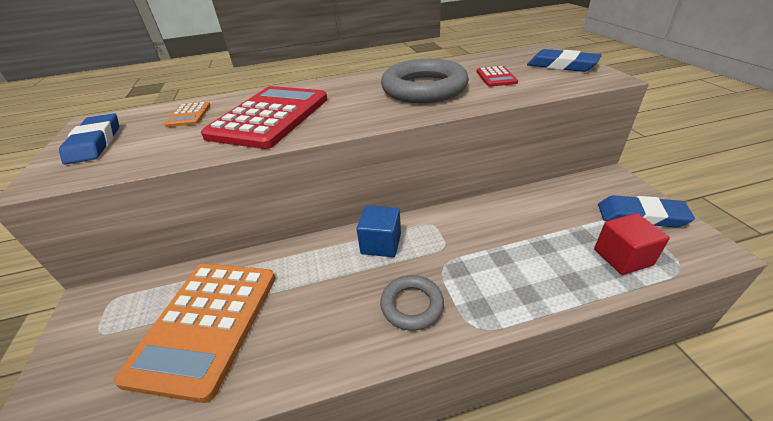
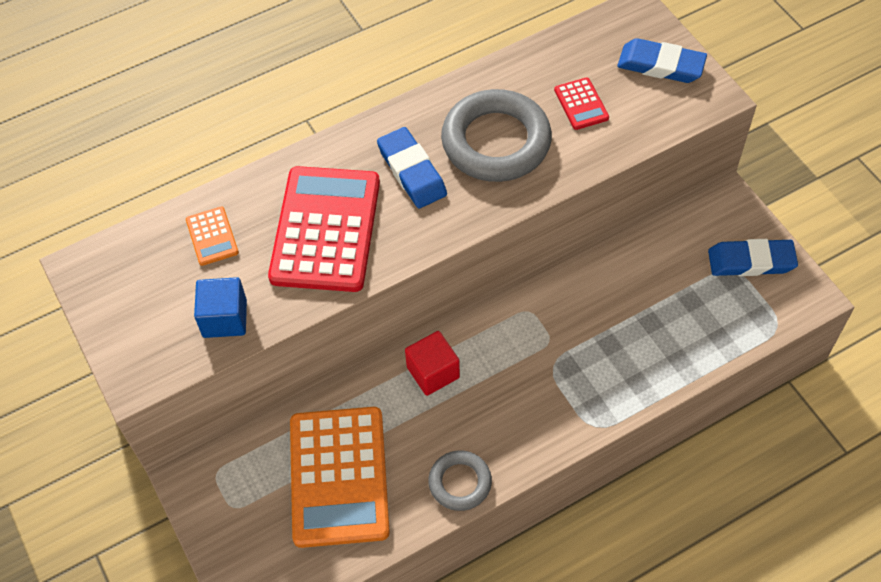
camera: 15 degrees left, 20 degrees up
(95, 143) = (135, 308): blue eraser -> blue eraser (412, 171)
(381, 244) = (479, 349): blue cube -> blue cube (225, 318)
(412, 305) = (532, 416): grey ring -> grey ring (460, 482)
(622, 257) = (726, 322): red cube -> red cube (433, 372)

